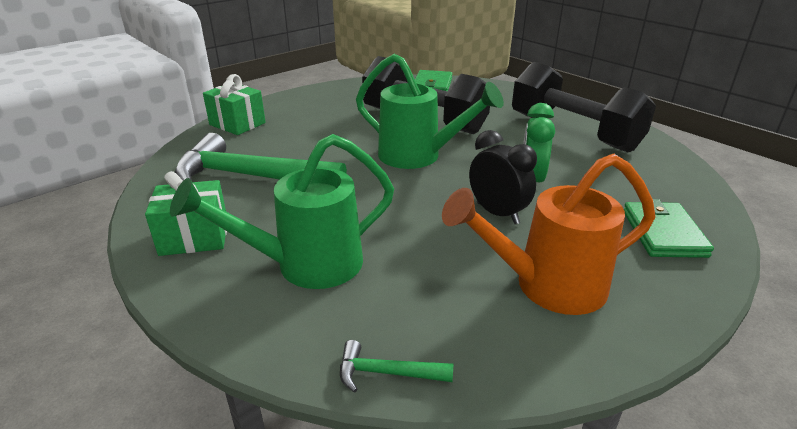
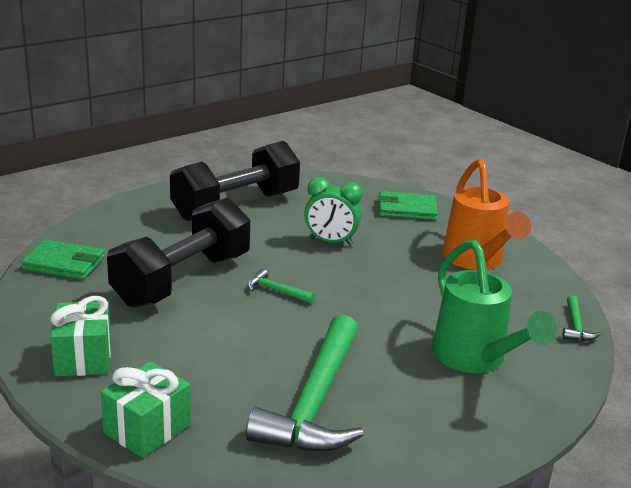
camera: 90 degrees left, 5 degrees down
(194, 237) = (443, 429): green gift -> green gift (83, 357)
(418, 156) = (276, 291): green watering can -> green hammer
(497, 213) = (385, 264): black clock -> none

